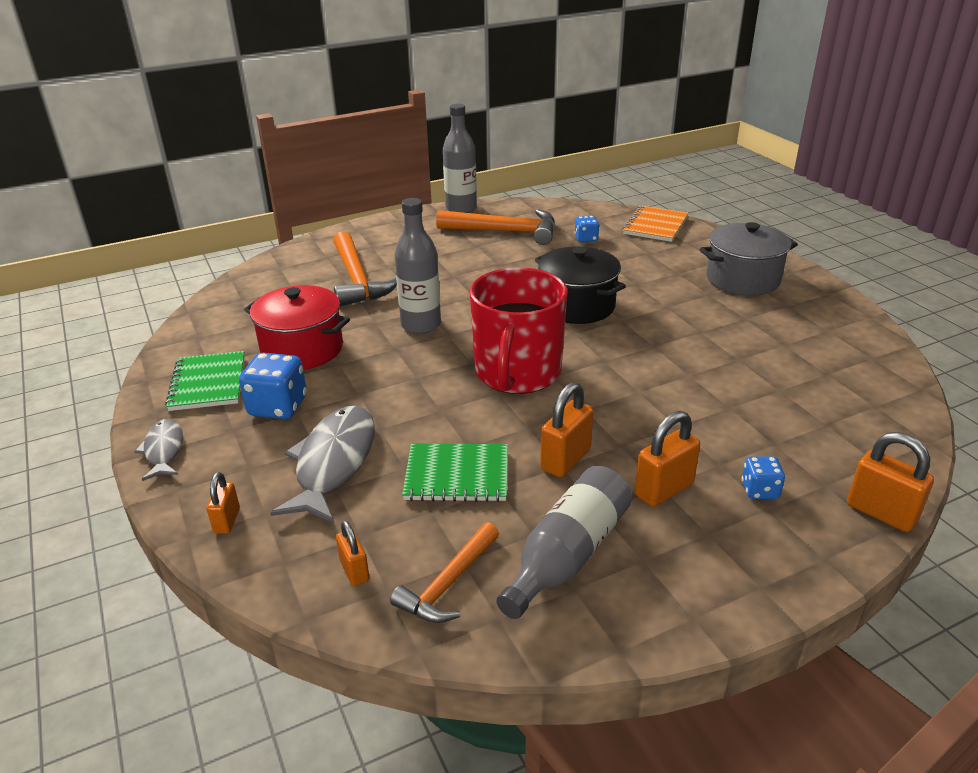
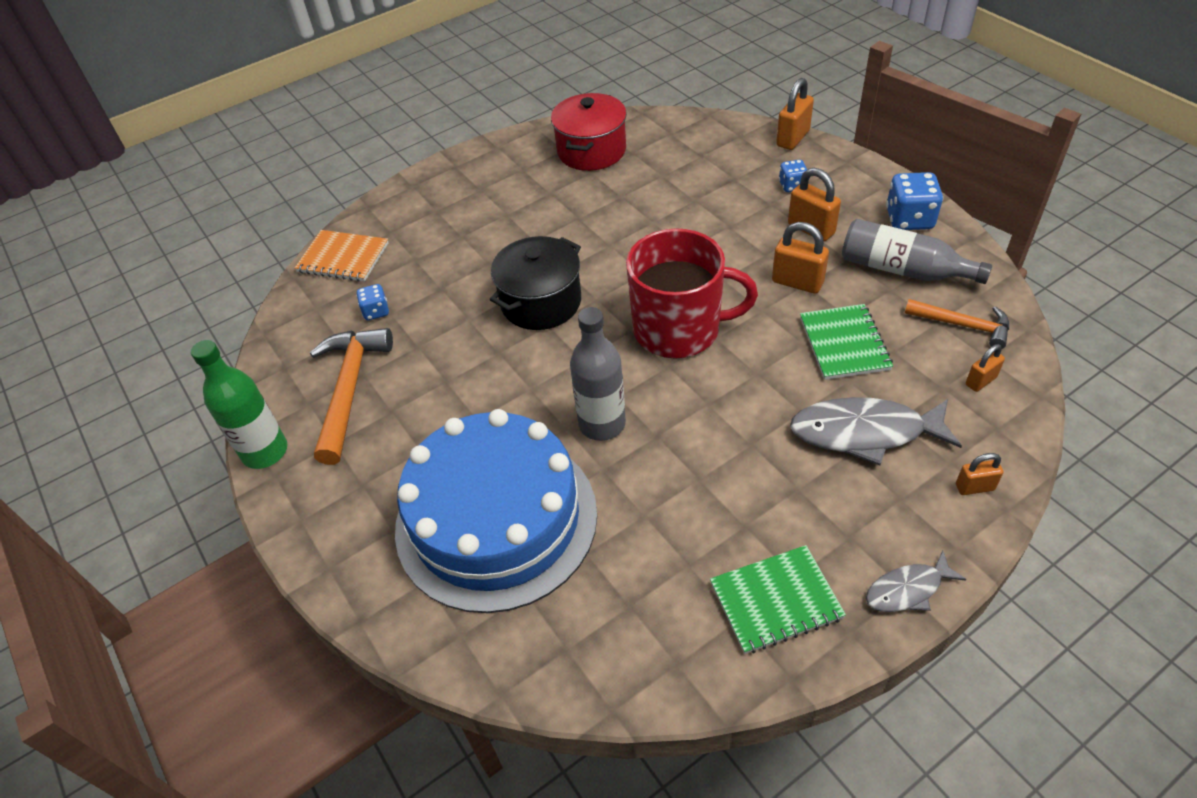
camera: 95 degrees left, 15 degrees up
(278, 407) = (796, 509): blue dice -> blue dice (909, 219)
(302, 349) = (679, 526): red pot -> red pot (591, 151)
(357, 280) = (496, 519): orange hammer -> blue cake
(461, 208) = (265, 452): grey bottle -> green bottle
(742, 279) = (474, 194): grey pot -> none

